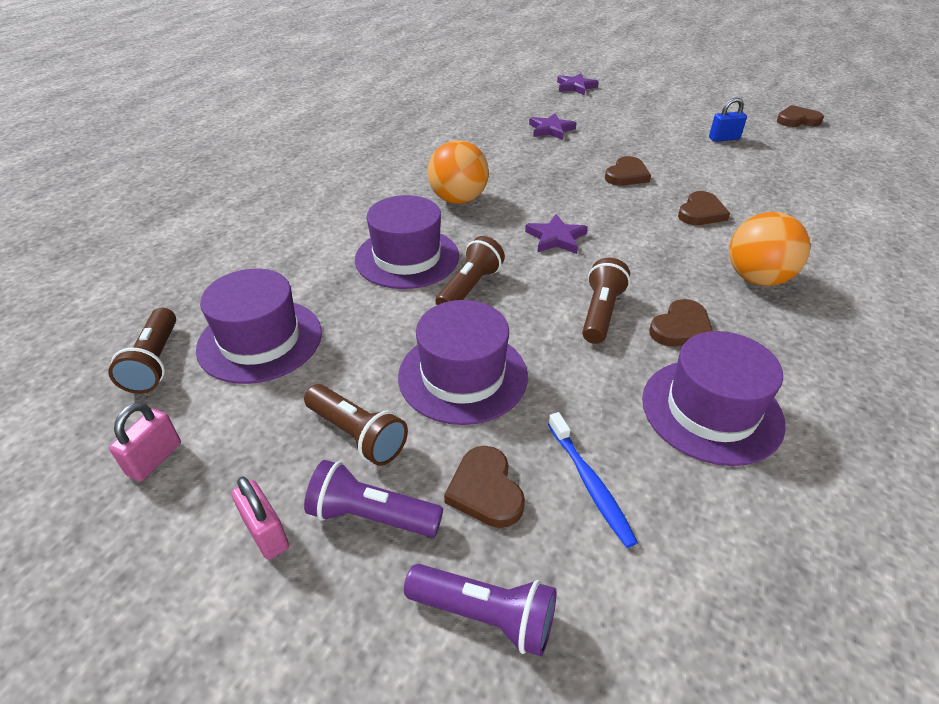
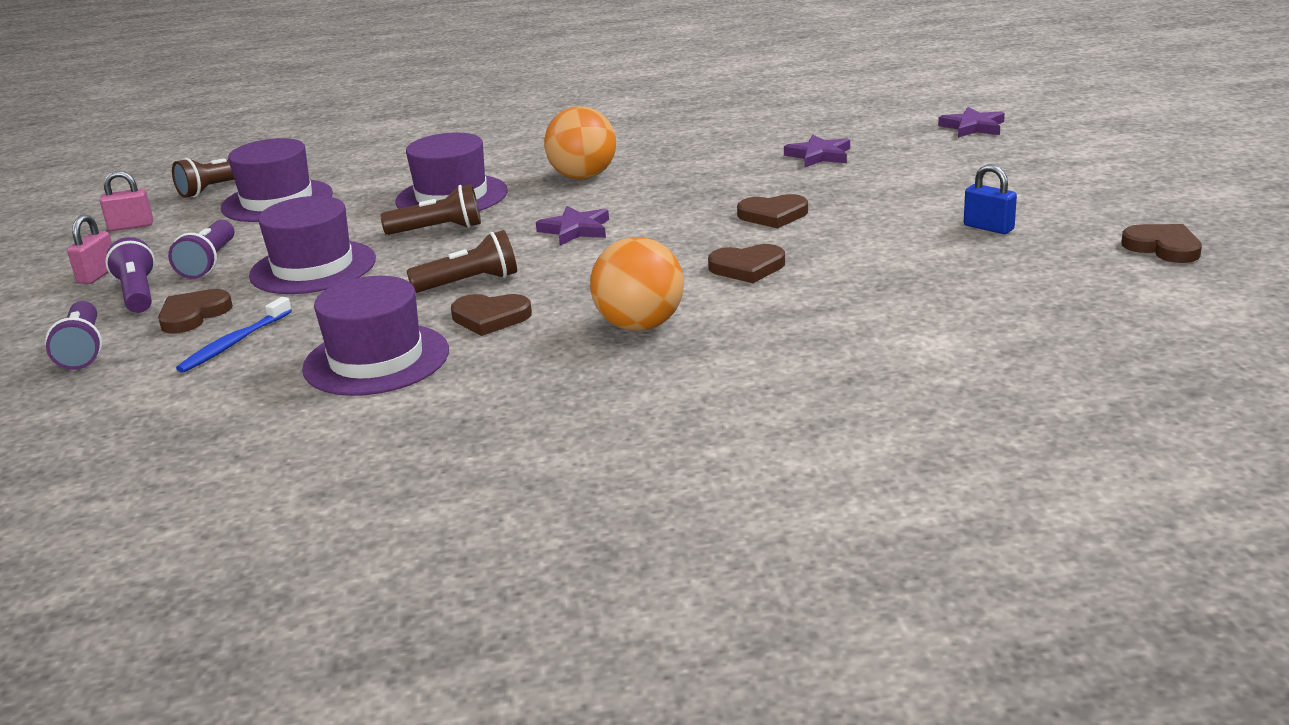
camera: 55 degrees right, 15 degrees down
(357, 435) = (209, 263): brown flashlight -> purple flashlight

